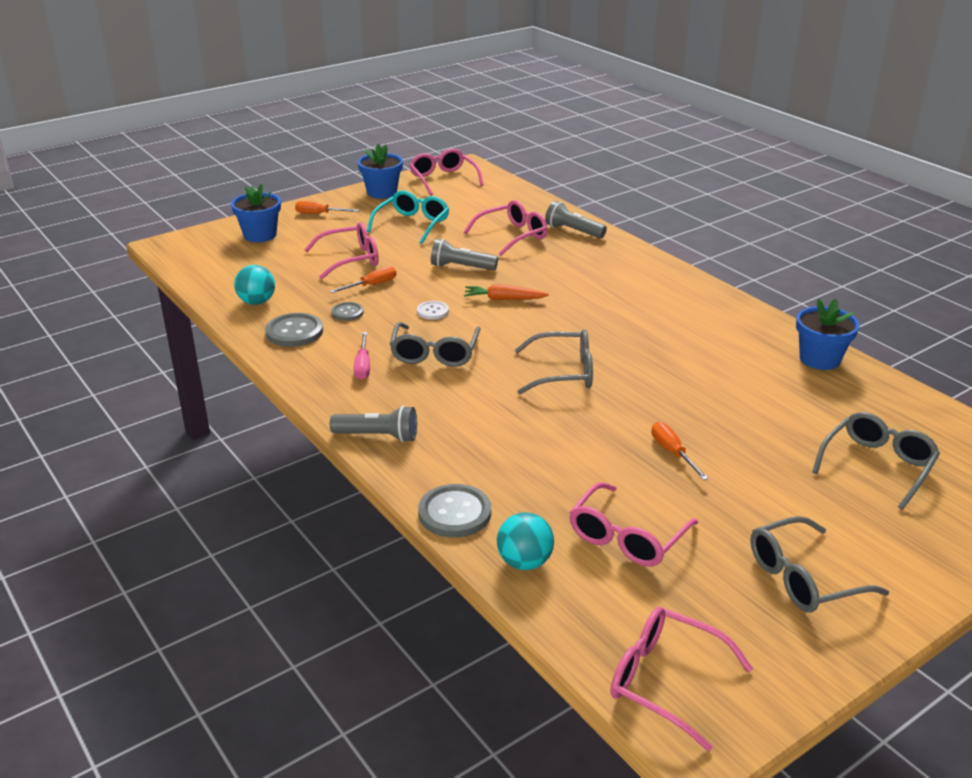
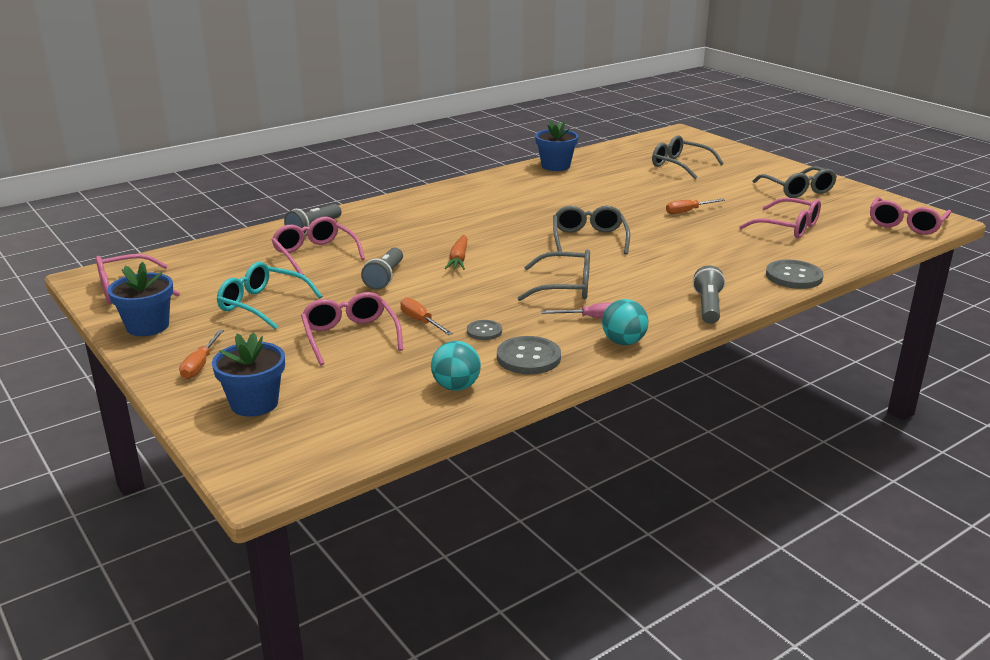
camera: 90 degrees left, 5 degrees down
(432, 311) = (482, 289): white button -> none
(524, 562) = (832, 255): turquoise ball -> turquoise ball (623, 342)

